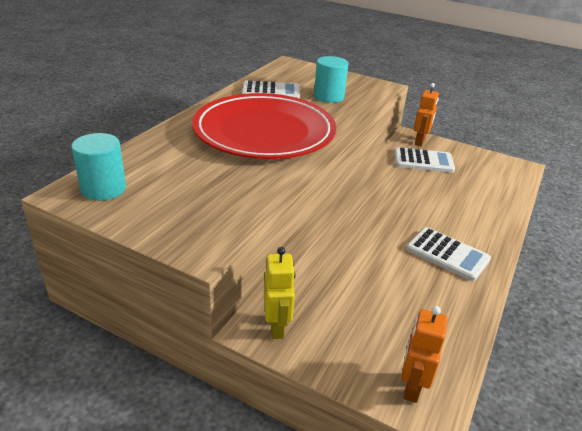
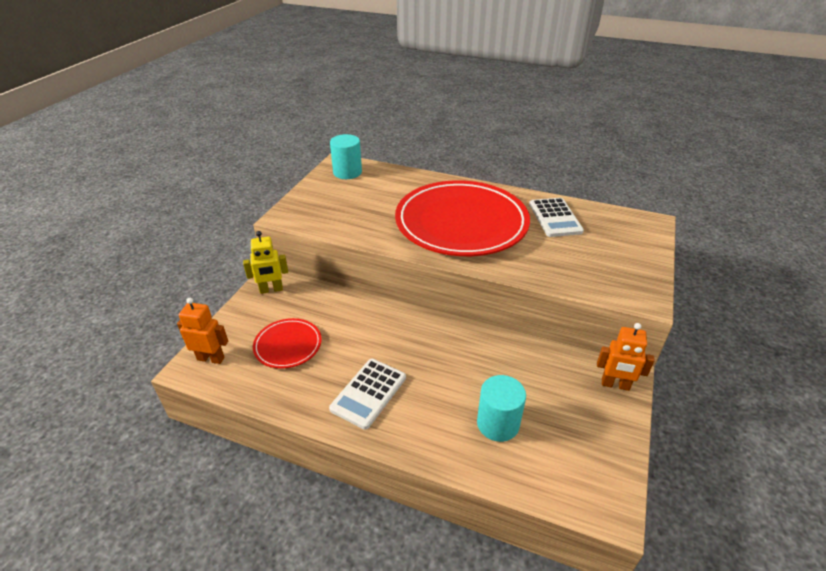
camera: 85 degrees right, 5 degrees up
(329, 97) = (572, 255): turquoise cylinder -> turquoise cylinder (498, 424)
(385, 310) = (288, 345): none -> red plate
(423, 161) = (560, 385): white calculator -> none

